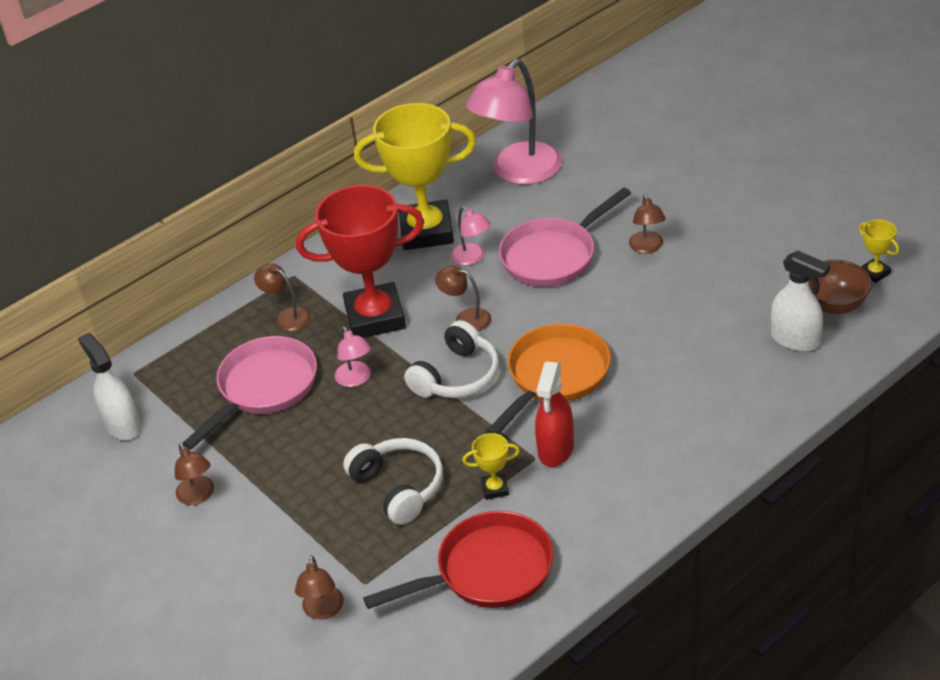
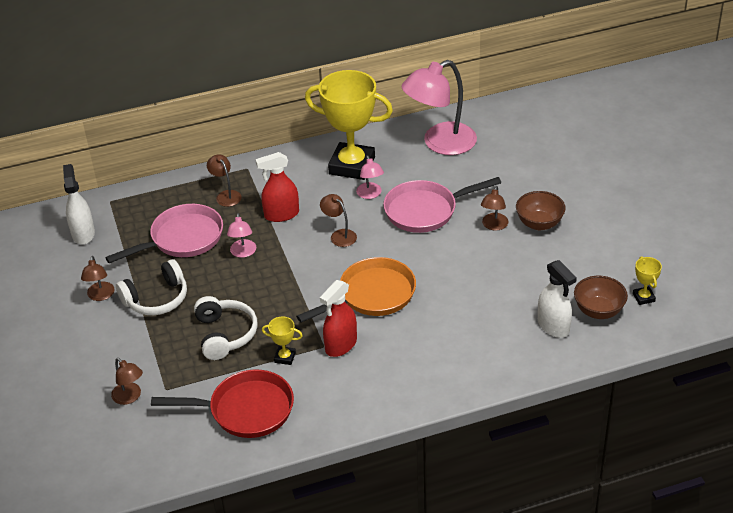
camera: 20 degrees right, 0 degrees up
(323, 611) = (130, 397): brown lamp -> brown lamp turned 60 degrees counterclockwise
(375, 317) = (281, 214): red trophy -> red spray bottle
(457, 376) = (308, 273): white headphones -> white headphones (156, 299)
(699, 228) = (539, 223): none -> brown bowl

